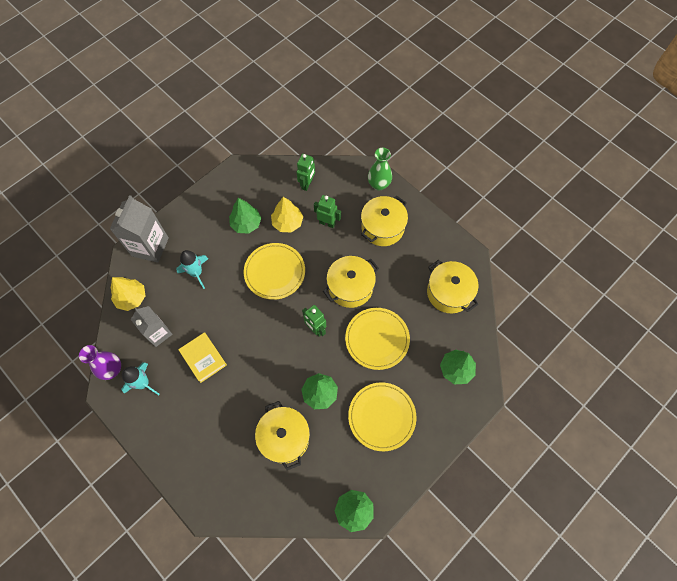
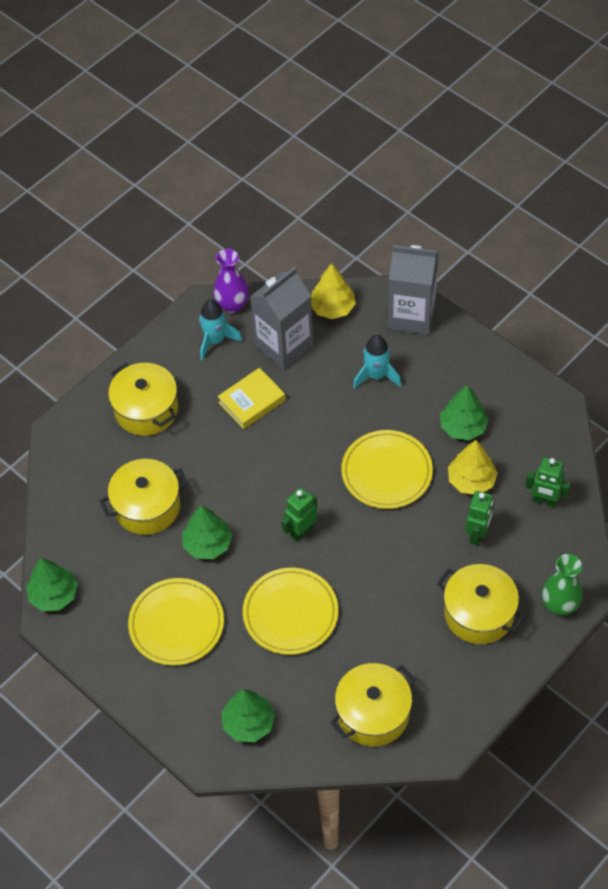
camera: 90 degrees right, 10 degrees down
(158, 333) = (284, 346): grey carton -> grey carton, size x1.51
(350, 287) = (371, 573): yellow pot -> yellow pot (146, 410)

